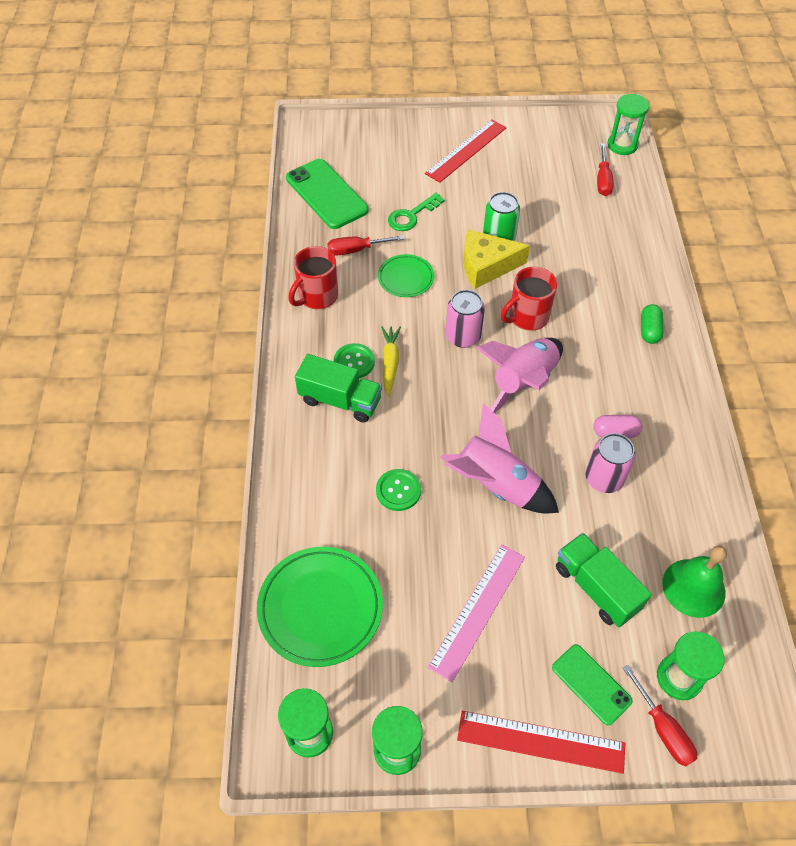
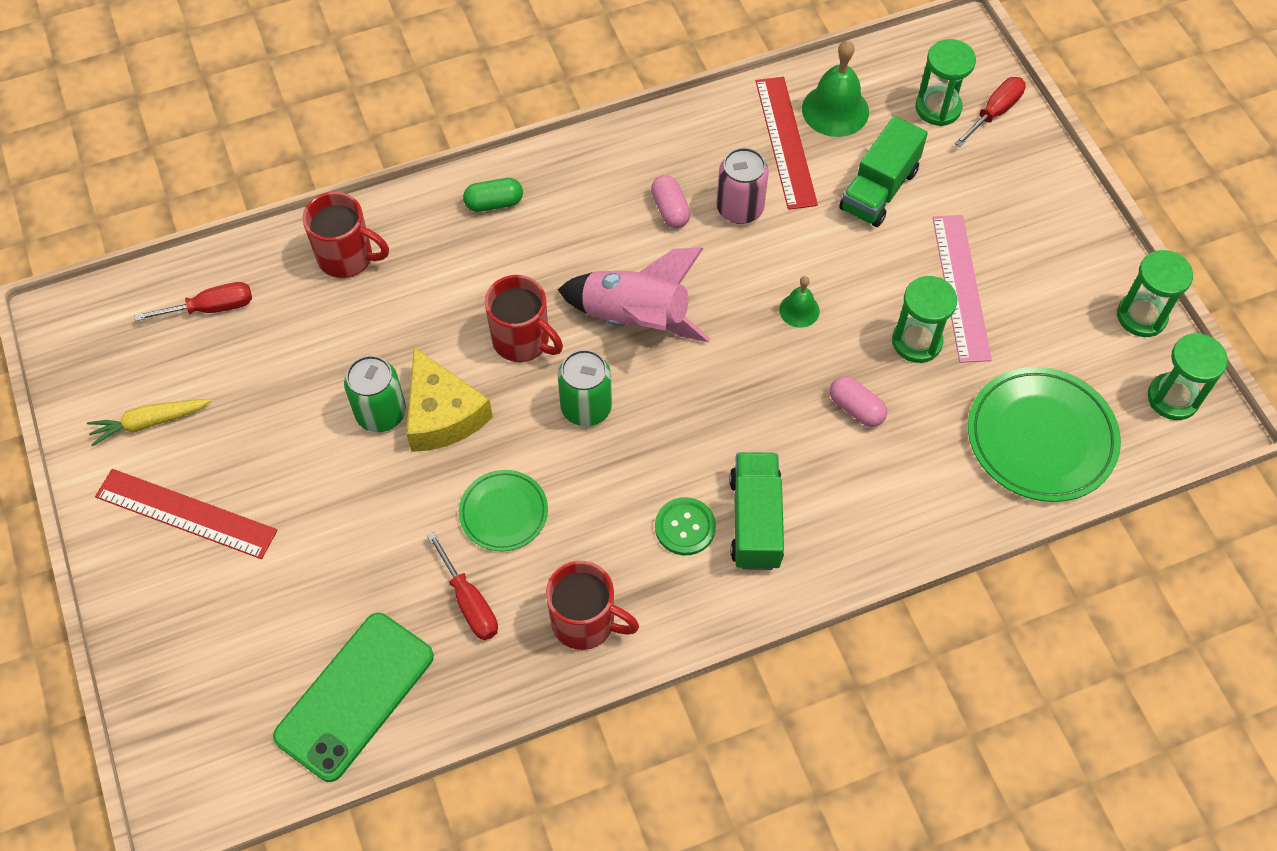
camera: 110 degrees left, 5 degrees up
(390, 363) = (667, 481): yellow carrot -> yellow carrot (150, 422)
(398, 490) = (856, 408): green button -> pink capsule
(411, 216) = (367, 547): green key -> none
(463, 336) = (586, 407): pink can -> green can
(478, 610) = (961, 287): pink ruler -> pink ruler turned 75 degrees clockwise
(496, 485) = (799, 310): pink rocket -> green bell
(541, 742) = (1062, 202): red ruler -> red ruler (786, 142)
(591, 684) = (984, 174): green phone -> none
(622, 145) = (120, 299): green hourglass -> green hourglass (916, 341)
(623, 246) = (347, 257): none -> red mug

